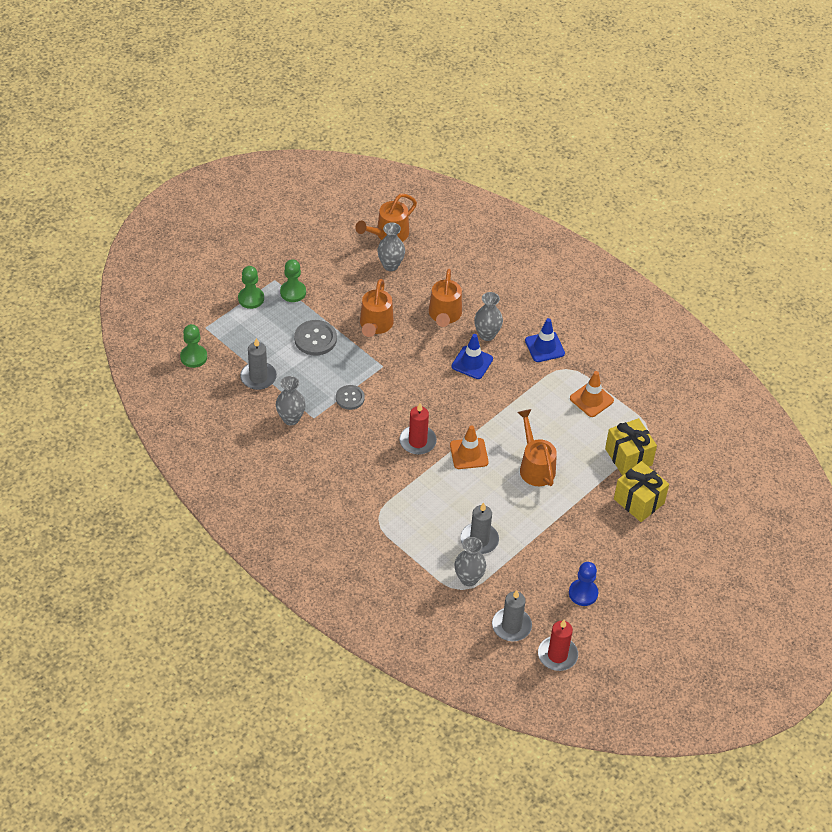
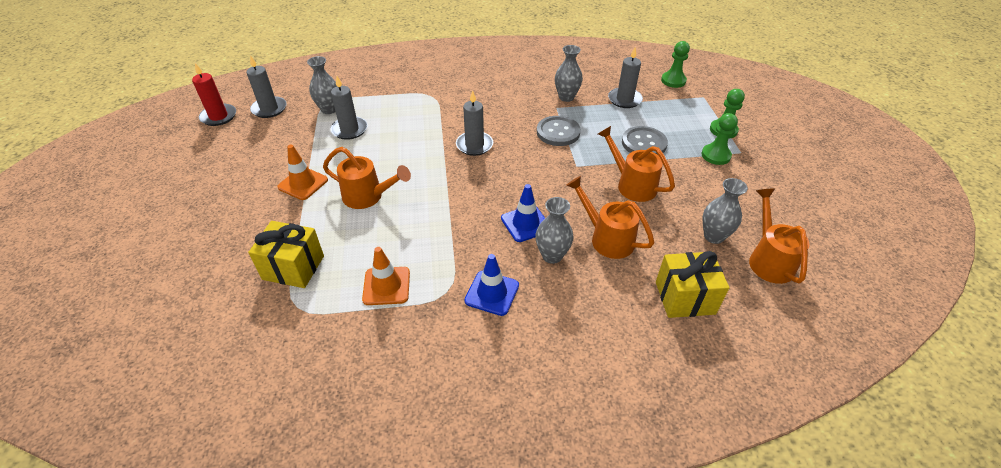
camera: 130 degrees right, 5 degrees down
(350, 398) = (558, 132): grey button -> grey button, size x1.51
(417, 441) = (474, 145): red candle -> grey candle
(469, 454) = (429, 166): orange traffic cone -> orange traffic cone (303, 183)
(583, 593) = (234, 154): blue pawn -> none
(639, 501) = (246, 241): yellow gift -> yellow gift (685, 298)

